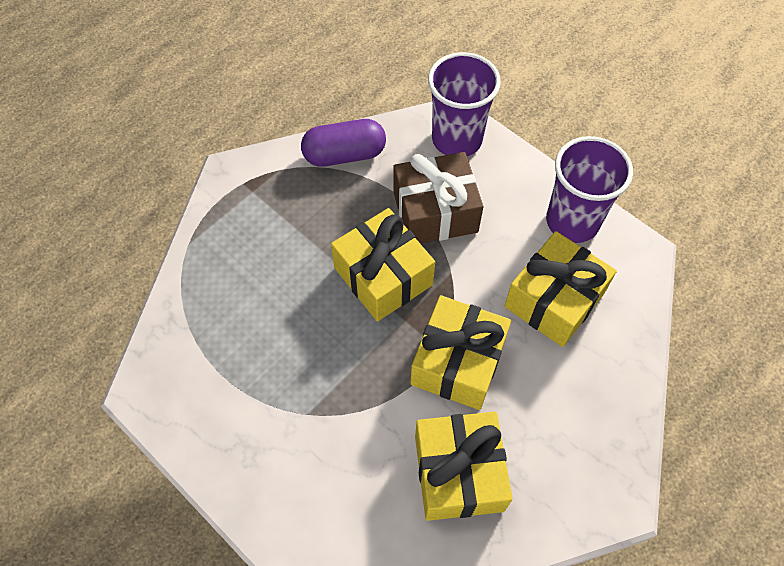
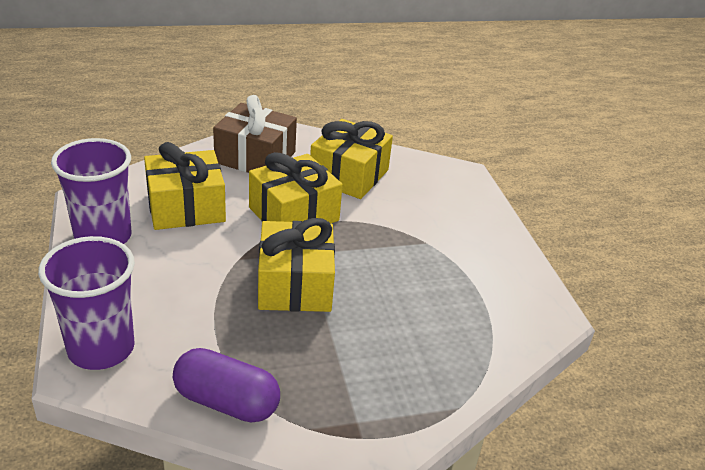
camera: 150 degrees left, 25 degrees down
(435, 212) = (200, 303): brown gift -> brown gift (255, 157)

